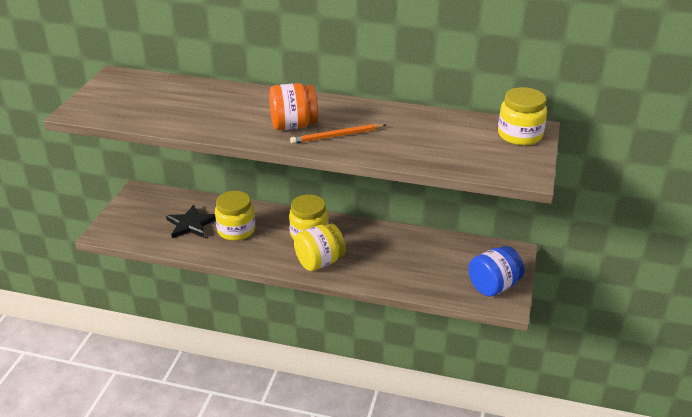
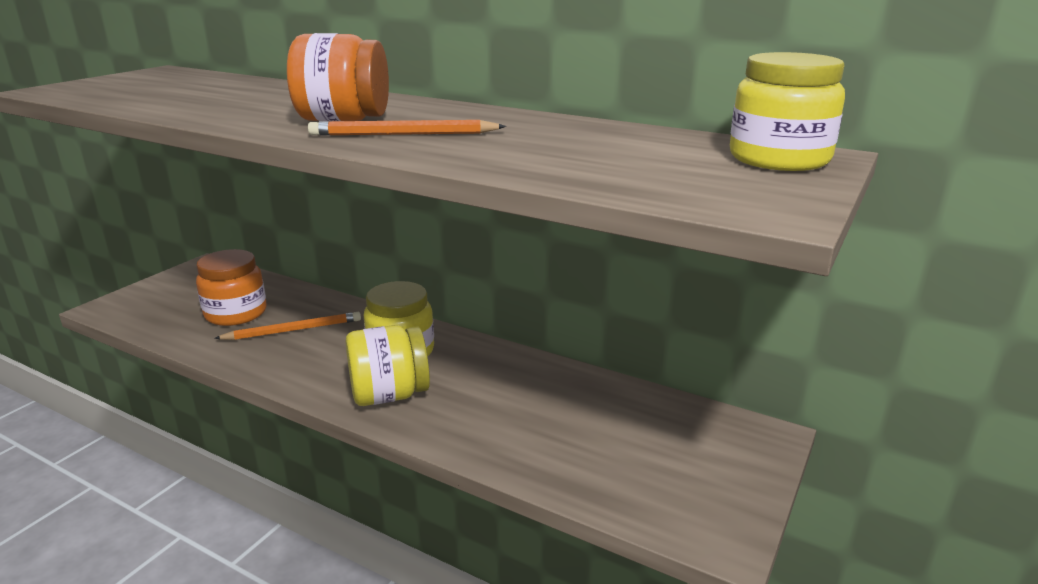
camera: 15 degrees right, 10 degrees down
(191, 224) = (236, 313): black star -> orange jar
(236, 230) = (293, 330): yellow jar -> orange pencil
(493, 286) = (701, 494): blue jar -> none

